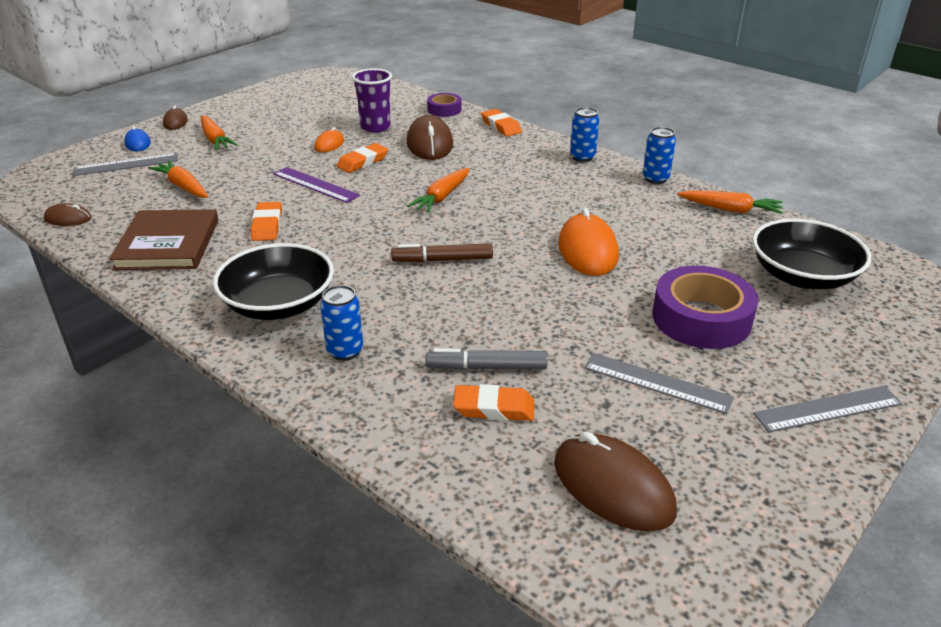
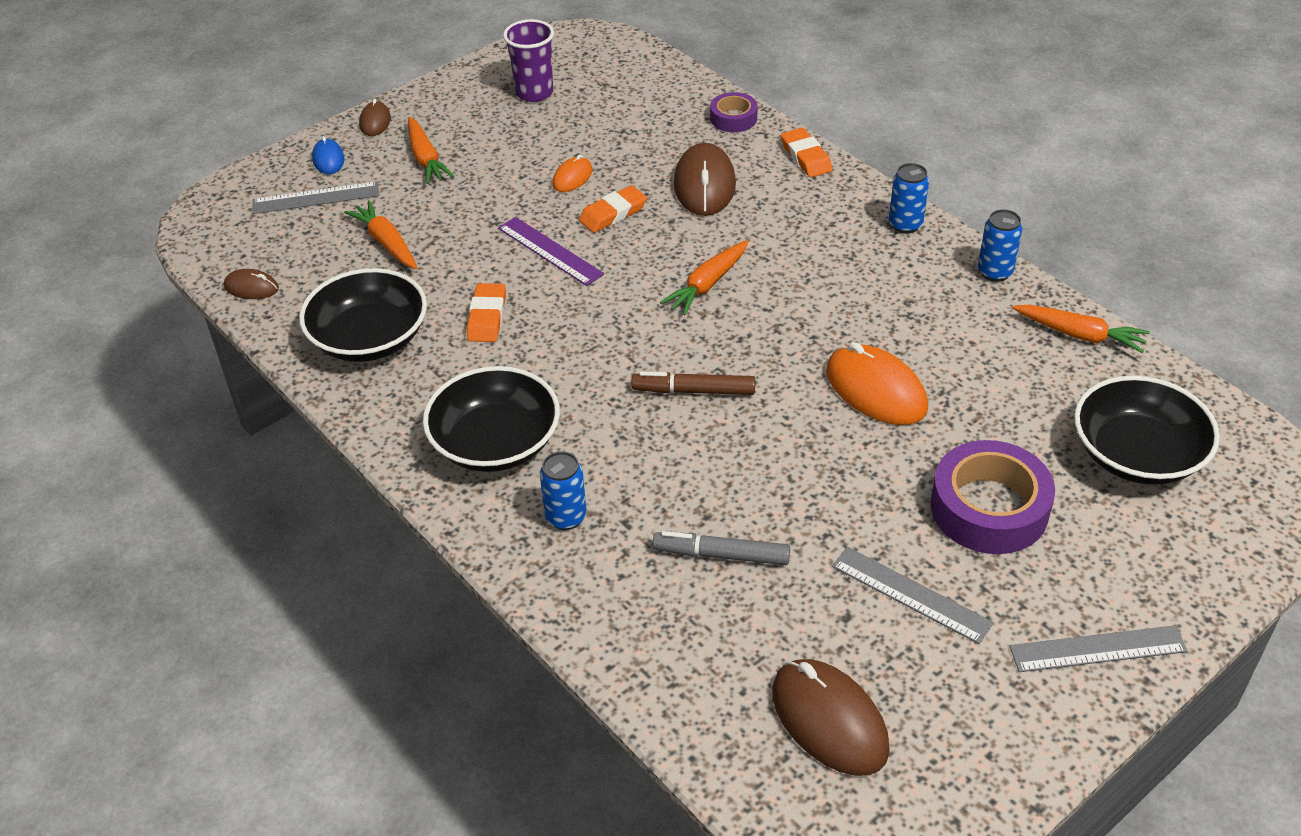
camera: 10 degrees right, 10 degrees up
(168, 244) = (369, 338): brown book -> black bowl
(375, 127) = (636, 148): purple cup -> purple cup (534, 92)
(494, 408) = (720, 610): orange eraser -> none
(587, 250) = (876, 390): orange mouse -> orange mouse turned 45 degrees counterclockwise

